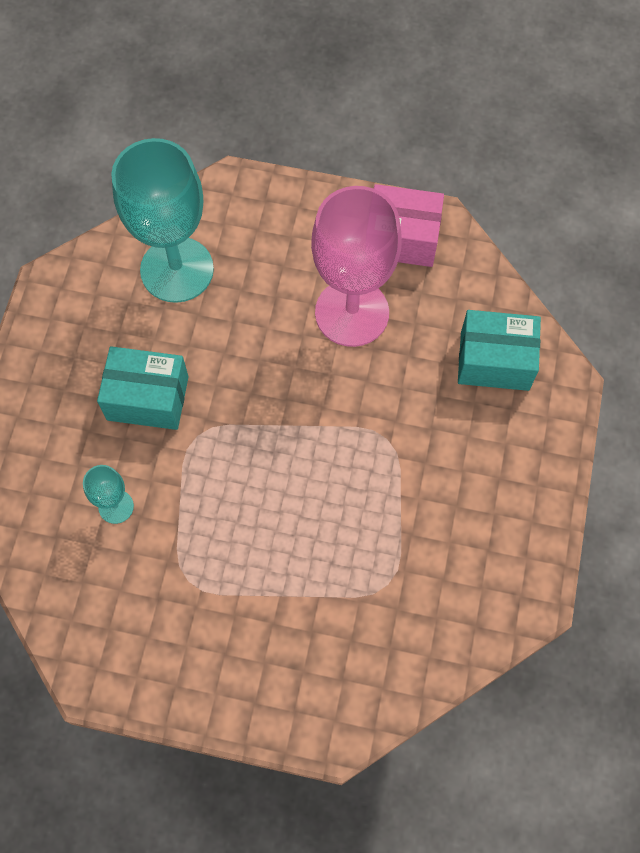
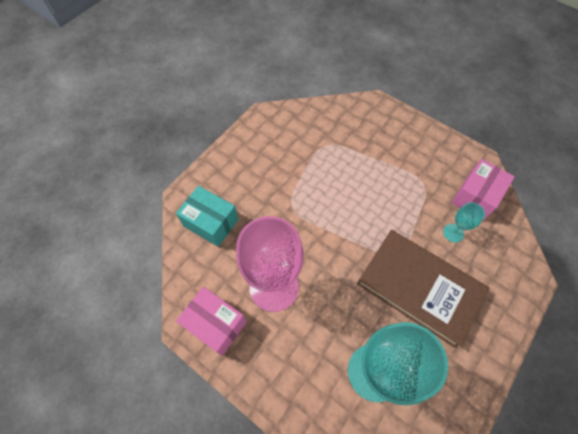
camera: 155 degrees left, 5 degrees down
(91, 592) = (475, 197): none -> pink box
(148, 398) = (419, 287): turquoise box -> brown book

